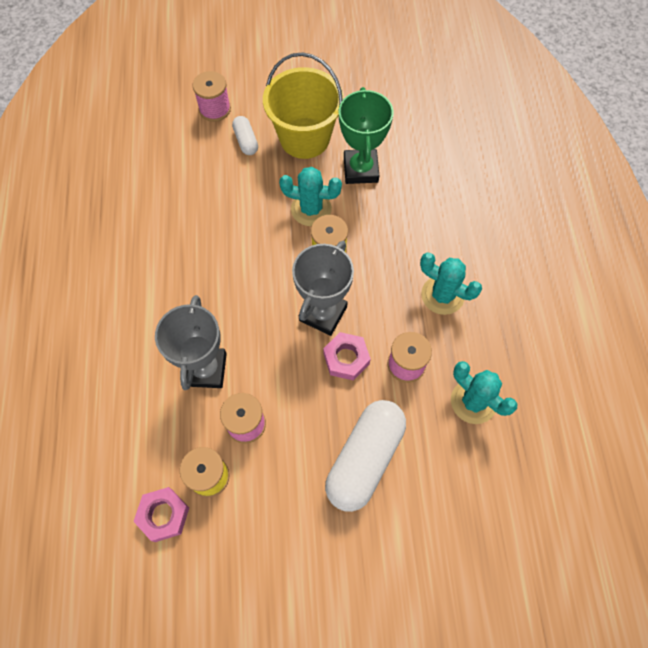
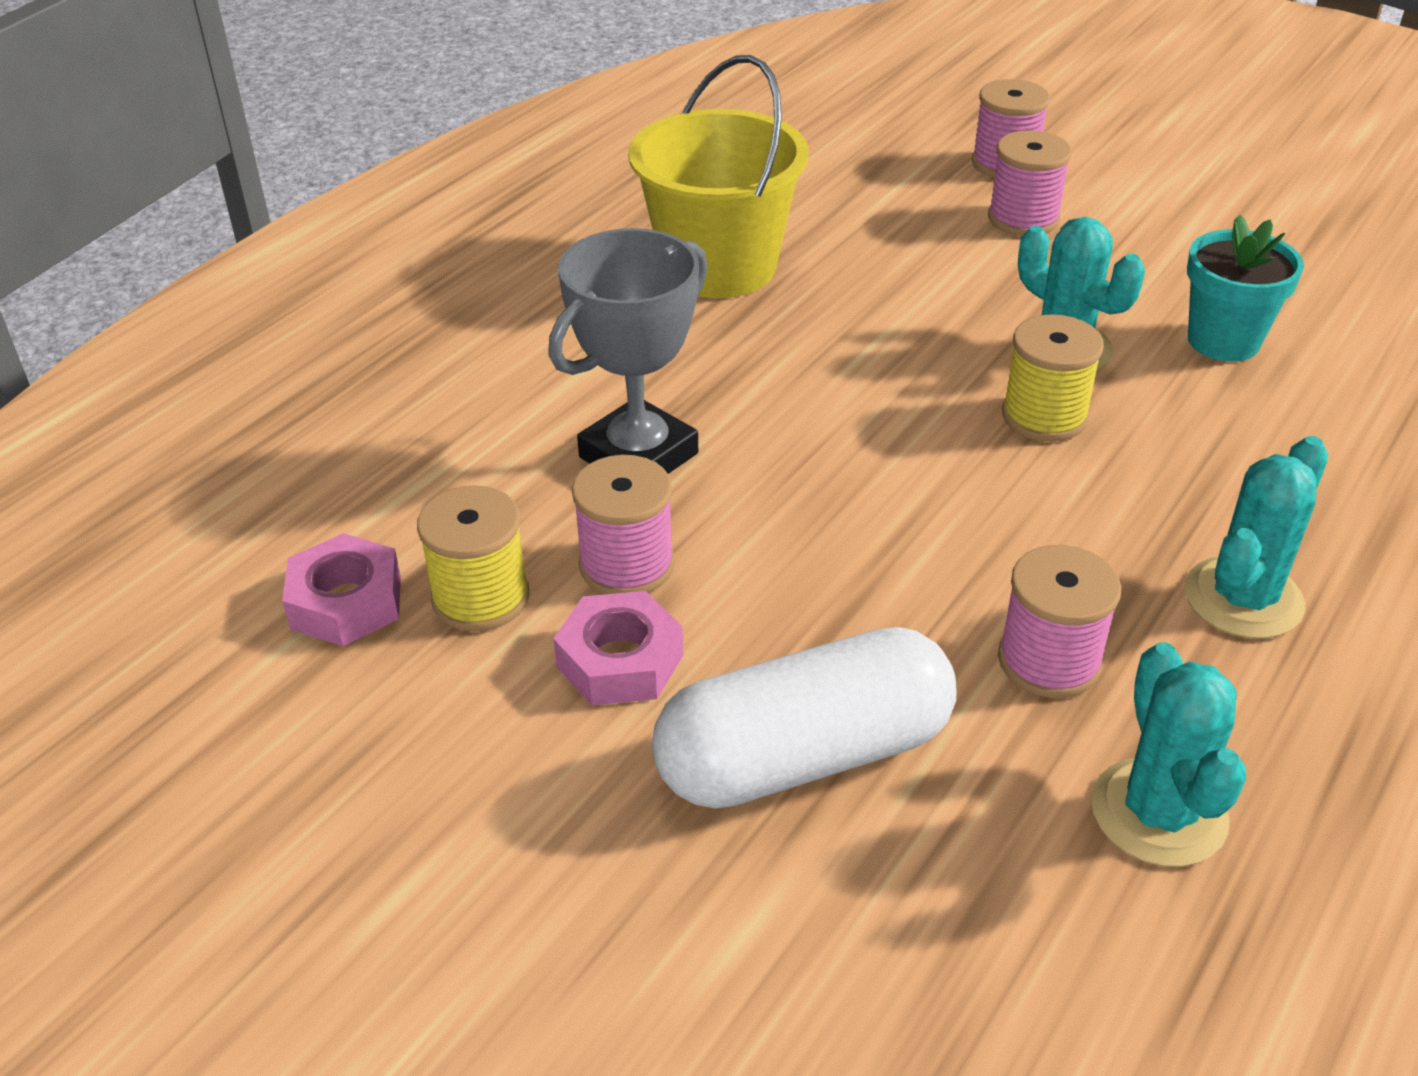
camera: 40 degrees right, 25 degrees down
(246, 141) = (1023, 218): white capsule -> pink spool
(304, 138) = (1143, 257): yellow bucket -> yellow bucket (719, 267)
(323, 313) = (941, 494): grey trophy -> none
(346, 358) = (923, 581): pink nut -> pink nut (620, 661)
(361, 170) = (1223, 341): green trophy -> turquoise flower pot
(442, 295) = (1243, 598): turquoise cactus -> turquoise cactus turned 60 degrees clockwise

